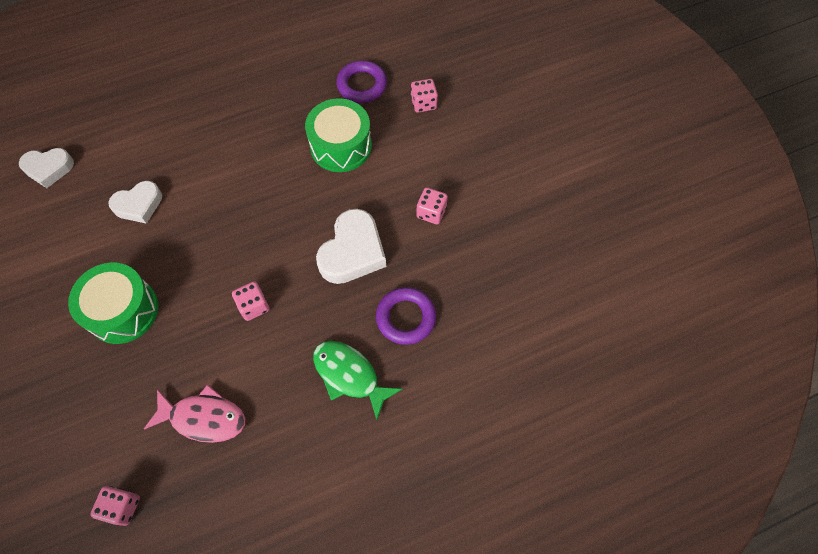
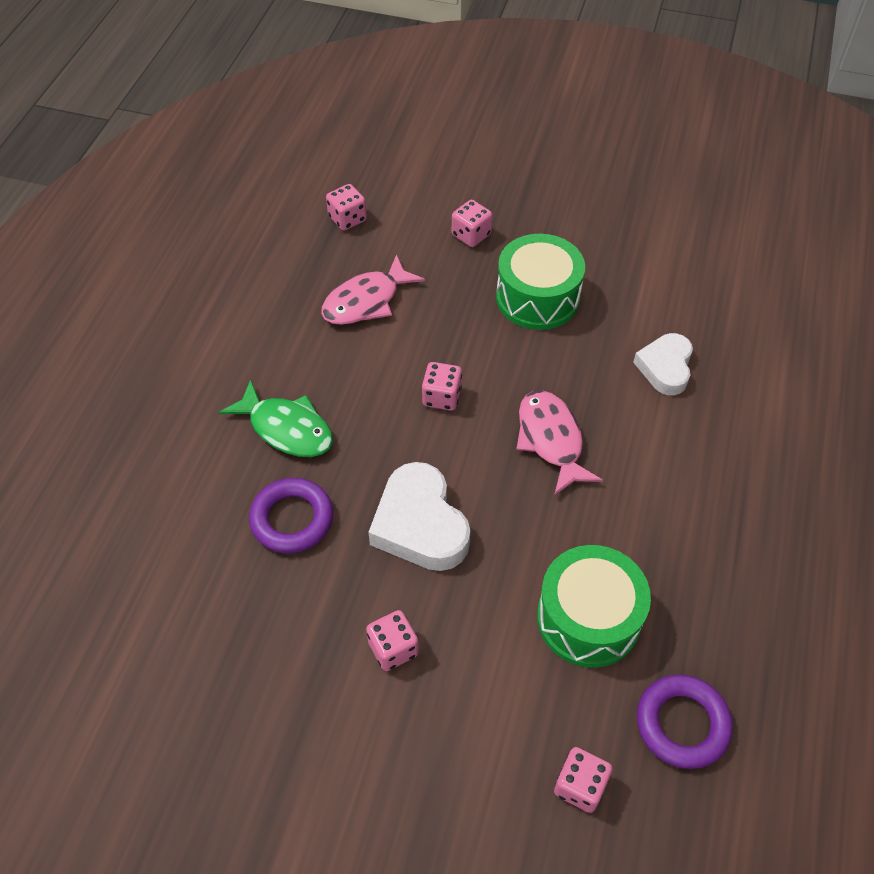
camera: 130 degrees right, 10 degrees down
(49, 169) = (785, 317): white heart -> none
(83, 398) = (471, 235): none -> pink dice
(241, 228) = (551, 440): none -> pink fish
(349, 375) = (287, 428): green fish -> green fish turned 45 degrees clockwise

